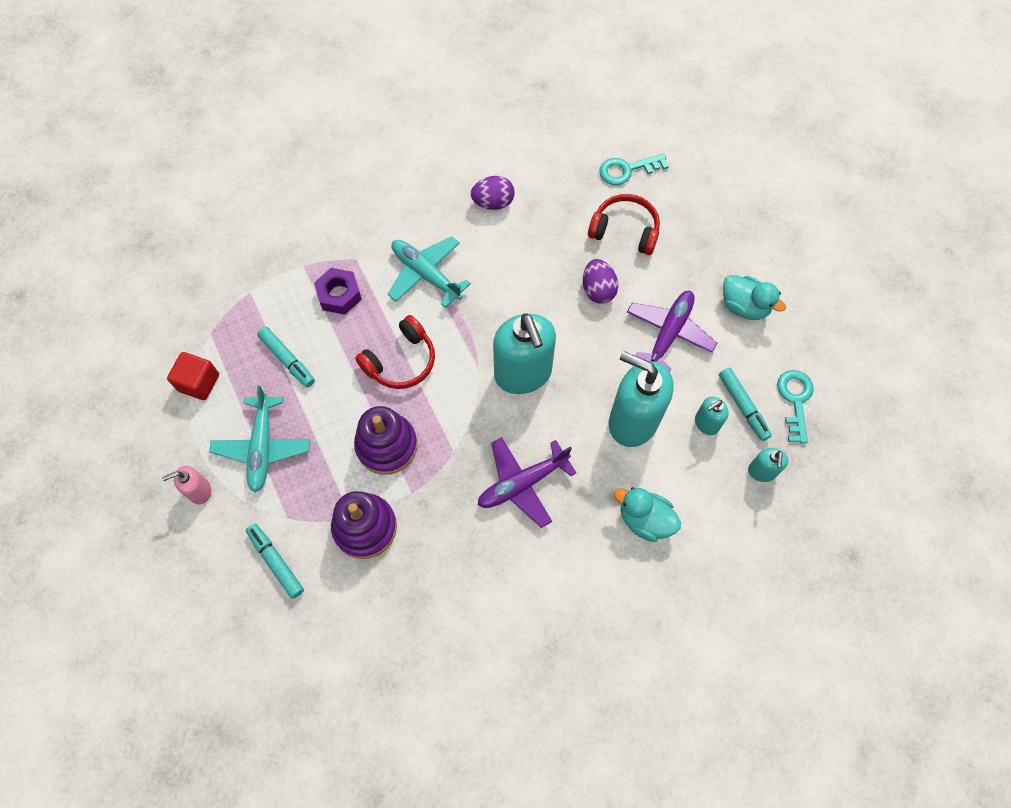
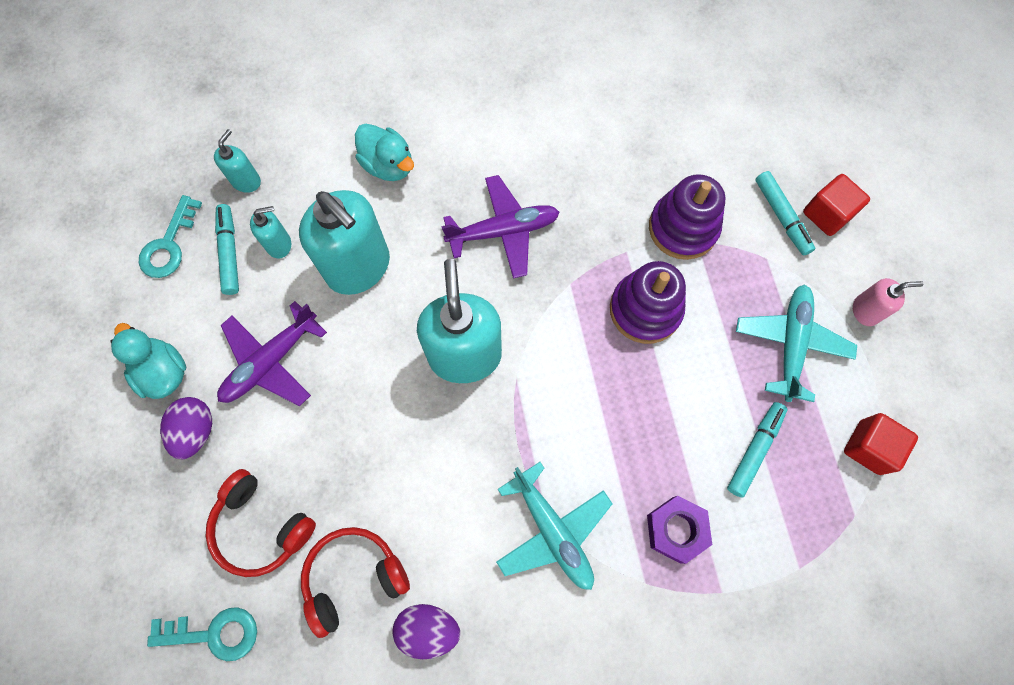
camera: 165 degrees left, 5 degrees up
(234, 575) = (827, 214): none -> red cube
(287, 359) = (754, 450): turquoise marker -> turquoise marker turned 60 degrees clockwise
(401, 361) = (610, 410): red headphones -> red headphones (354, 577)
(598, 290) = (333, 444): purple egg -> purple egg (196, 431)

